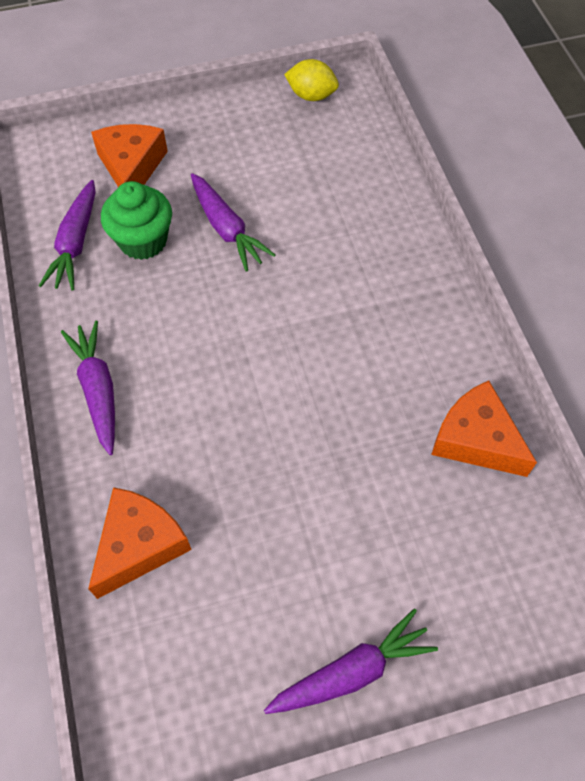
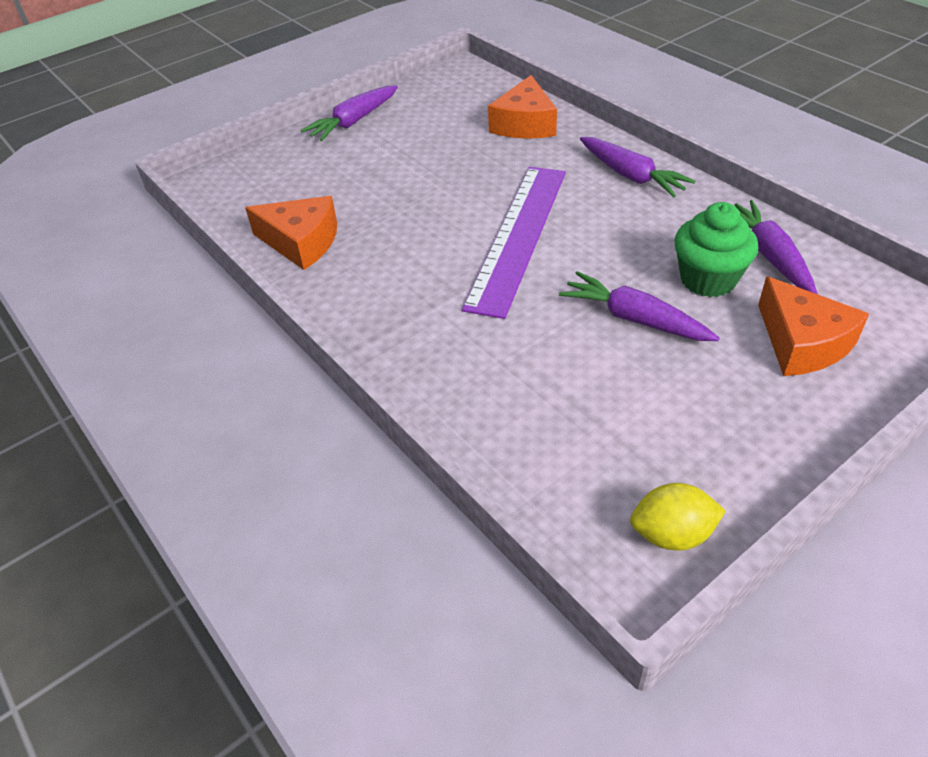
camera: 160 degrees right, 15 degrees down
(261, 354) = (518, 236): none -> purple ruler

